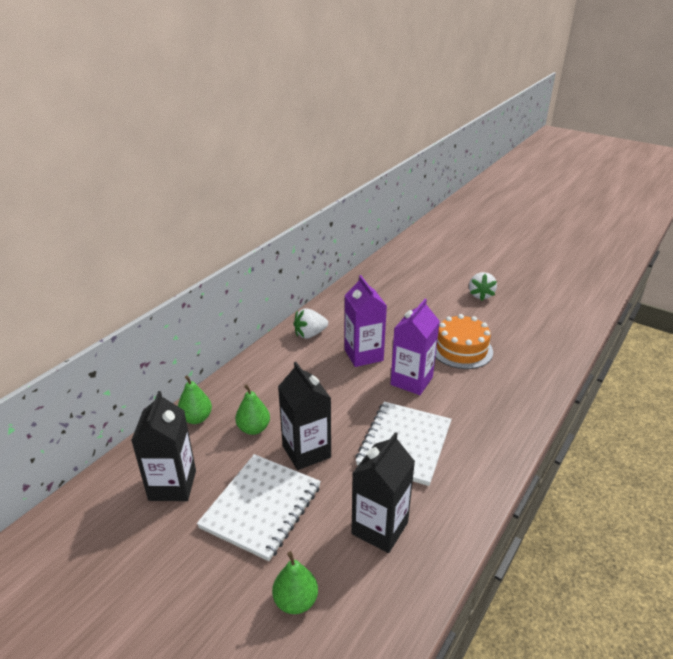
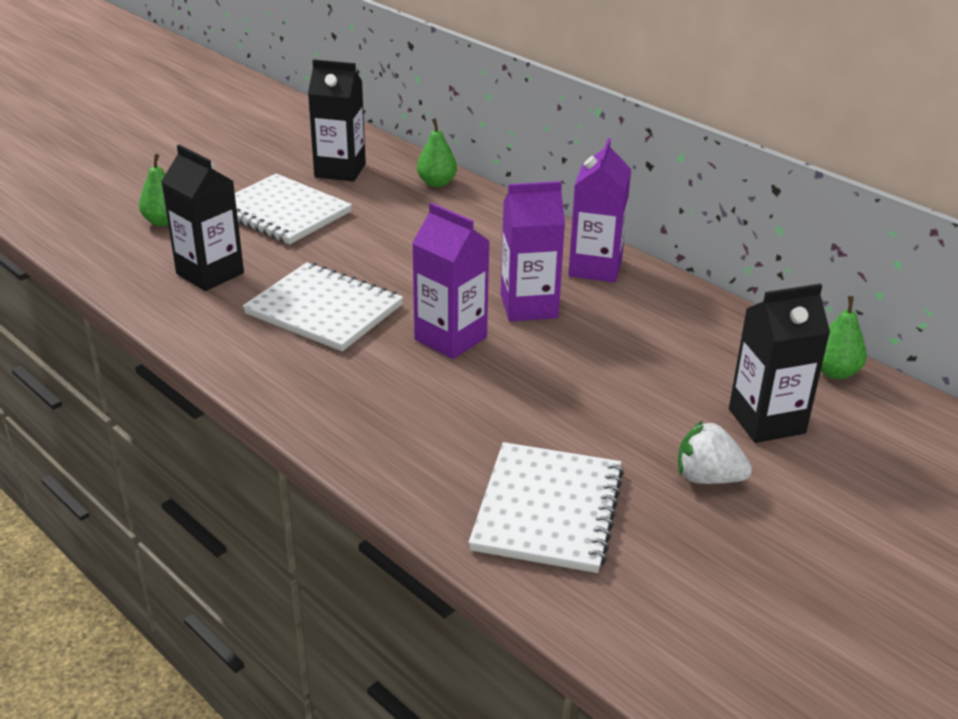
camera: 100 degrees right, 0 degrees up
(253, 428) = (403, 214): green pear -> green pear (835, 372)
(306, 451) = (348, 243): black carton -> black carton (766, 421)
(310, 334) = (595, 267): white strawberry -> purple carton
(461, 349) = (518, 405): orange cake -> none
(532, 333) = (548, 510): none -> white notebook

